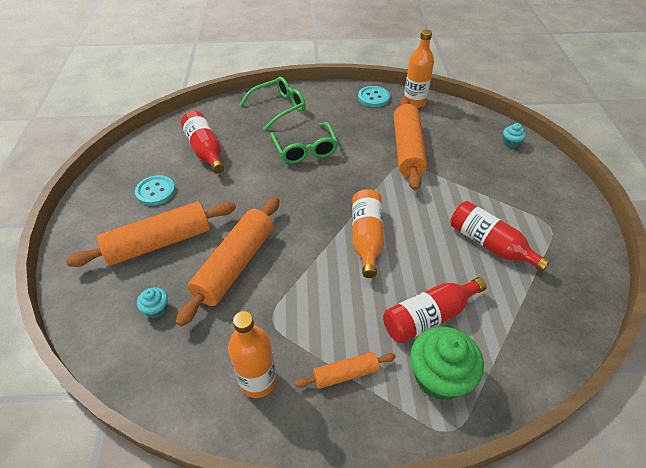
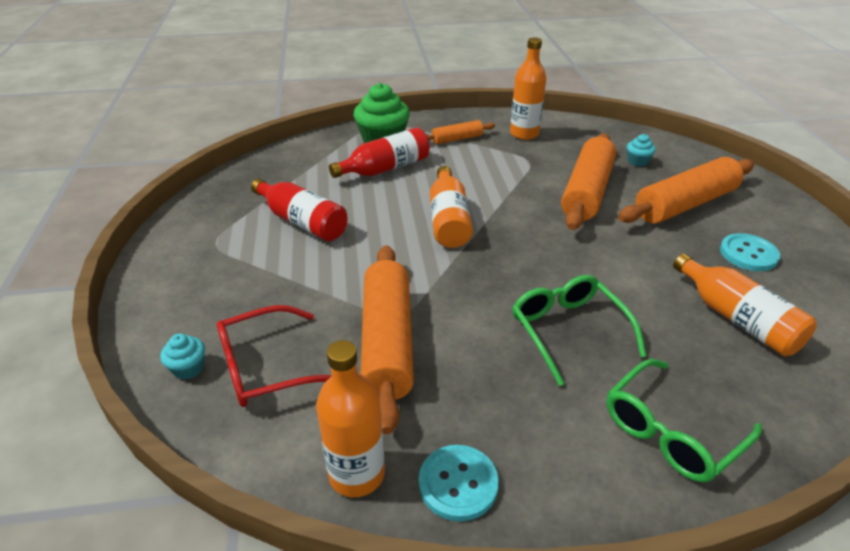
camera: 175 degrees right, 10 degrees down
(205, 150) = (737, 319): red bottle -> orange bottle
(470, 141) = (264, 368): none -> red glasses

